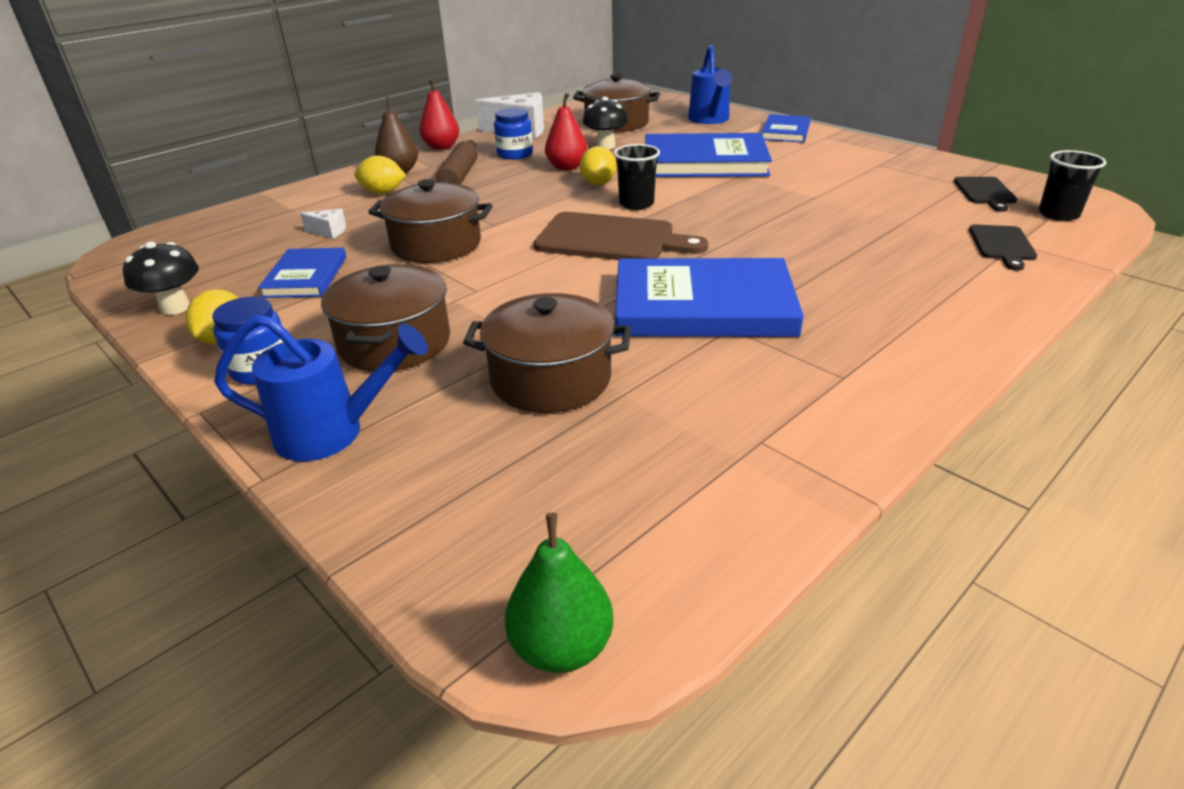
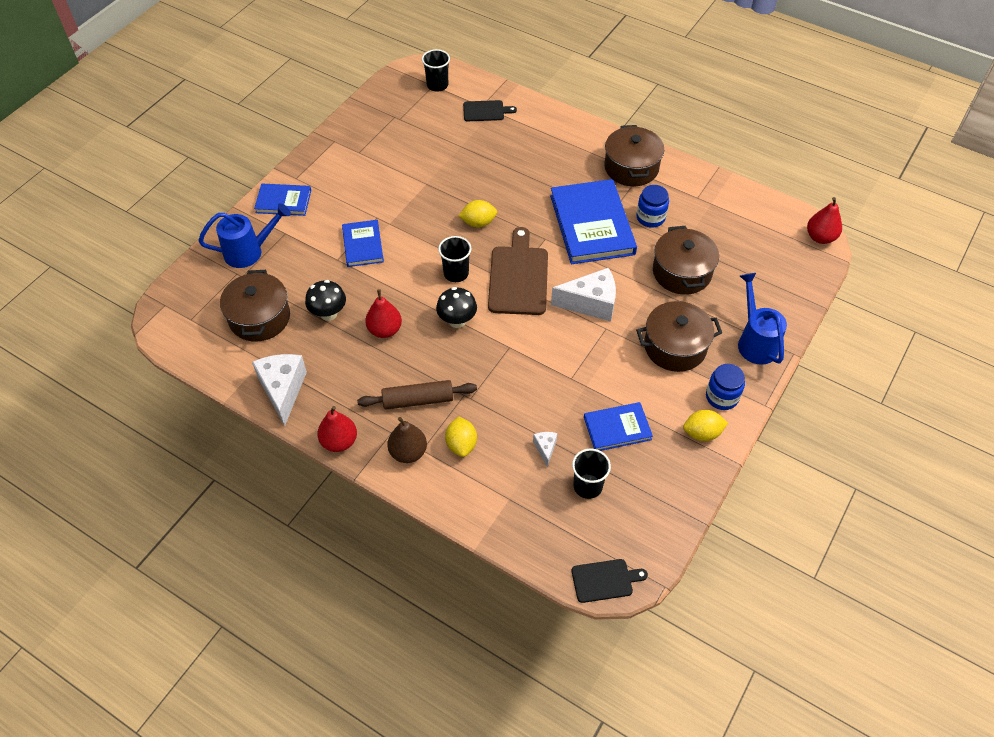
camera: 105 degrees left, 20 degrees up
(175, 308) = (680, 484): black mushroom -> black mushroom (457, 321)
(252, 249) = (587, 486): none -> black cup
(436, 245) = (550, 370): brown pot -> brown pot (631, 168)
(515, 154) = (355, 375): blue jar -> blue jar (650, 217)
(531, 284) = (590, 303): none -> white cheese
(561, 647) = (820, 237): green pear -> red pear
(598, 183) = (418, 302): yellow lemon -> yellow lemon (478, 223)
(704, 162) = (363, 245): blue book -> blue book, size x0.55
(985, 192) = (406, 109): black cutting board -> black cutting board (605, 580)

